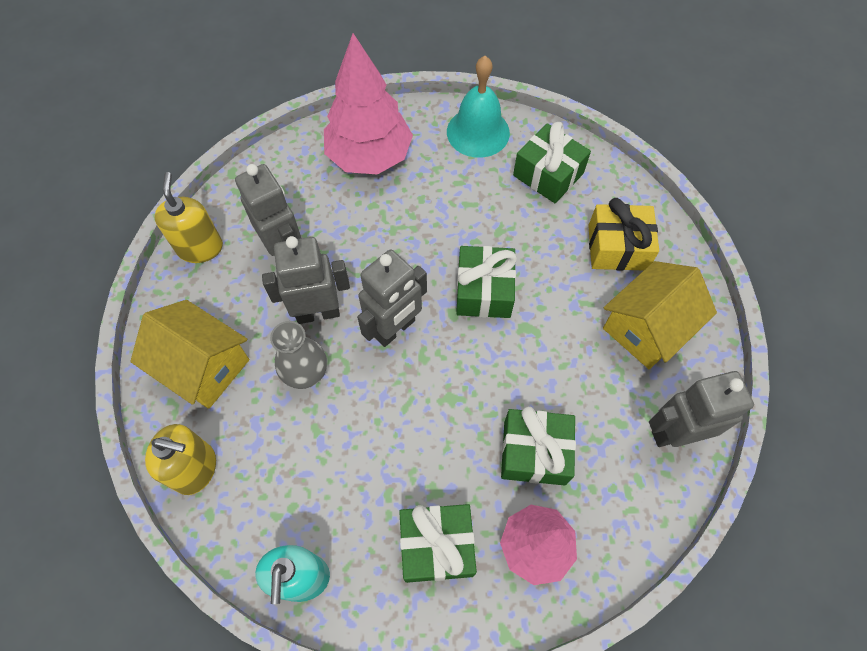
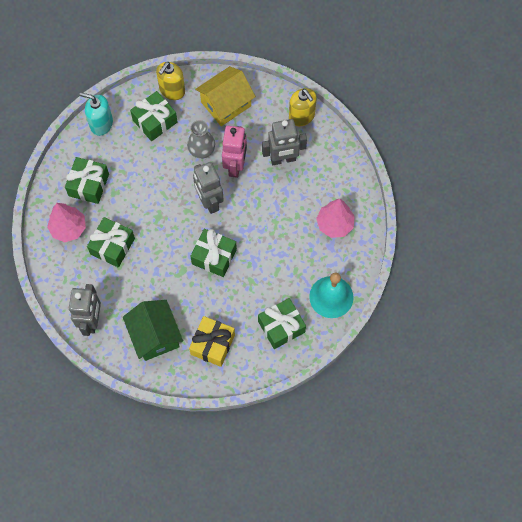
camera: 110 degrees right, 5 degrees up
(200, 248) = (301, 116): yellow soap dispenser -> yellow soap dispenser turned 45 degrees clockwise
(268, 475) = (155, 121): none -> green gift
(318, 312) = (235, 166): grey robot -> pink robot
(369, 157) = (335, 224): pink tree -> pink tree, size x0.66
(646, 328) = (155, 335): yellow house -> green house

